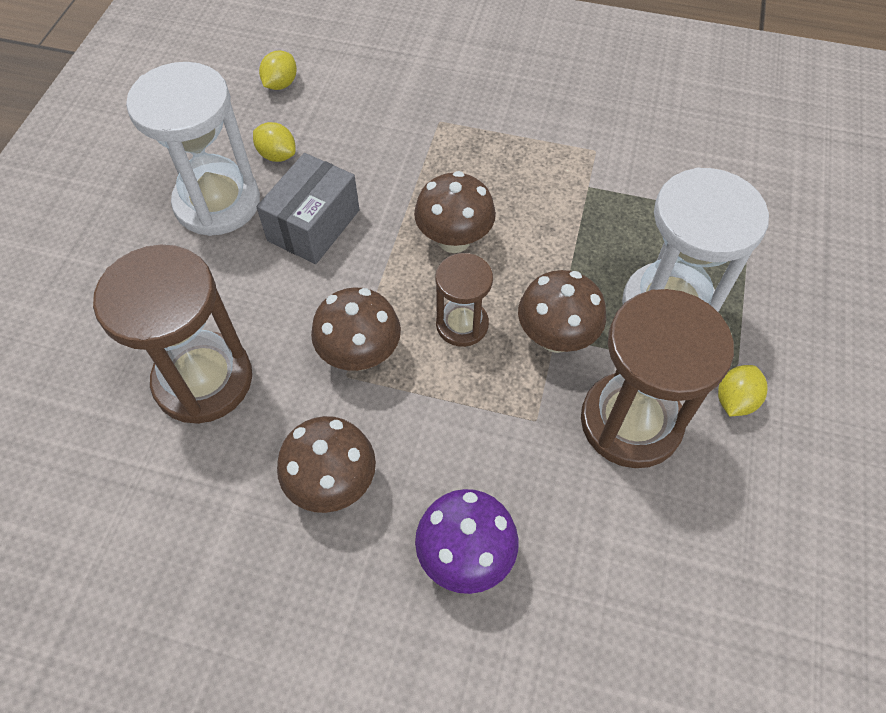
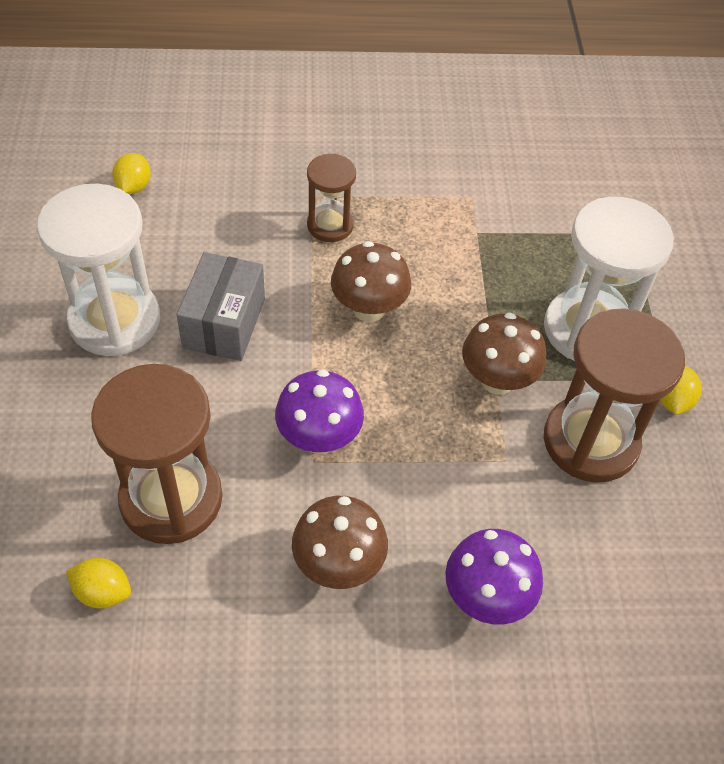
camera: 20 degrees left, 5 degrees down
(277, 155) = (159, 260): yellow lemon -> yellow lemon (103, 592)
(360, 354) = (319, 438): brown mushroom -> purple mushroom
(462, 324) = (406, 388): brown hourglass -> brown hourglass (330, 225)

